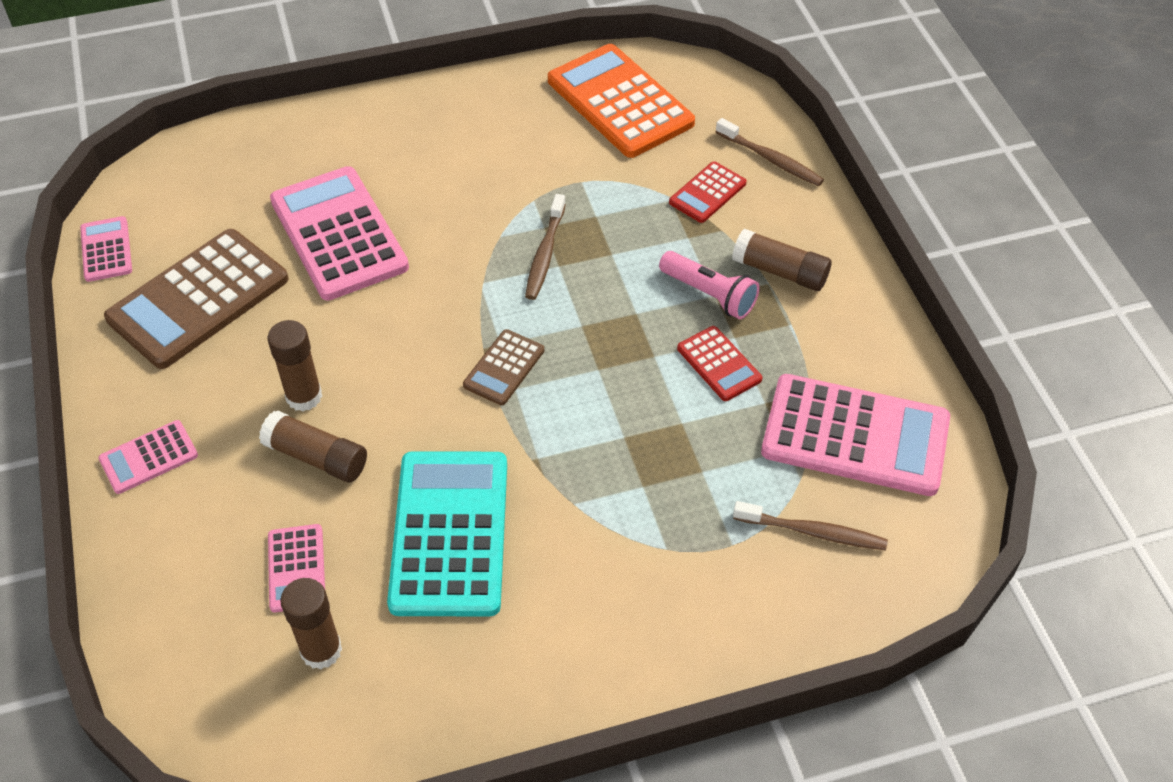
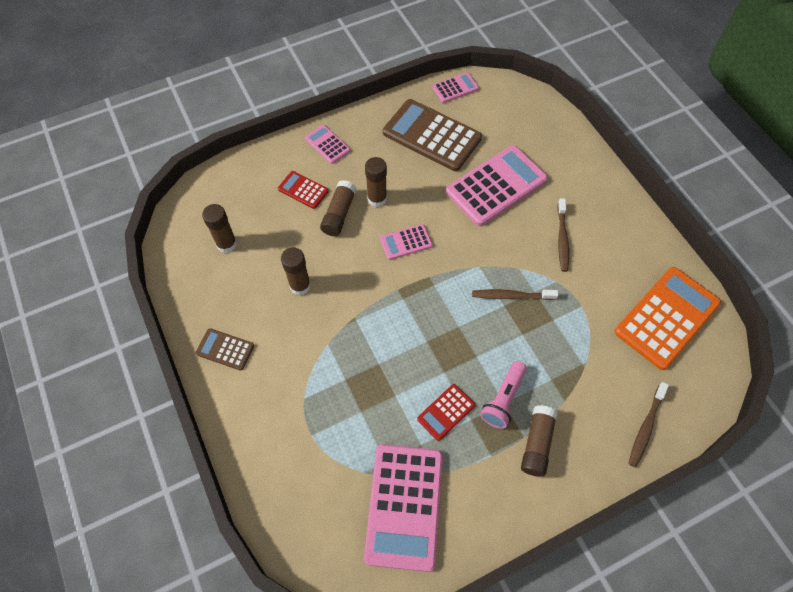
camera: 80 degrees right, 10 degrees up
(296, 568) = (271, 222): pink calculator -> pink calculator (406, 242)
(450, 533) = (300, 285): turquoise calculator -> brown glue stick
(504, 368) = (416, 290): brown calculator -> brown calculator (225, 349)
(707, 193) = (597, 387): red calculator -> red calculator (303, 190)
(813, 532) = (326, 483): brown toothbrush -> brown toothbrush (562, 239)

